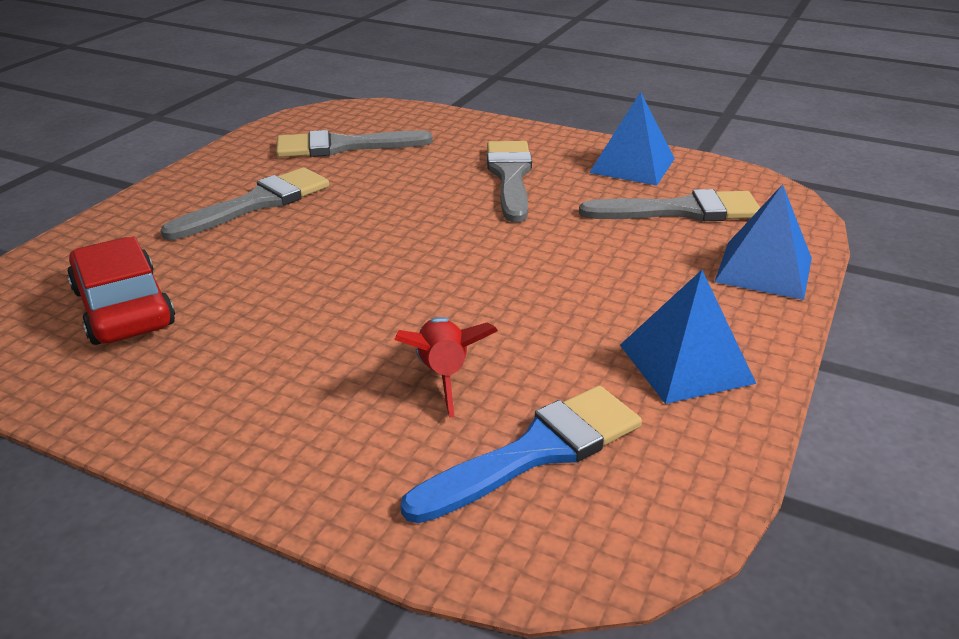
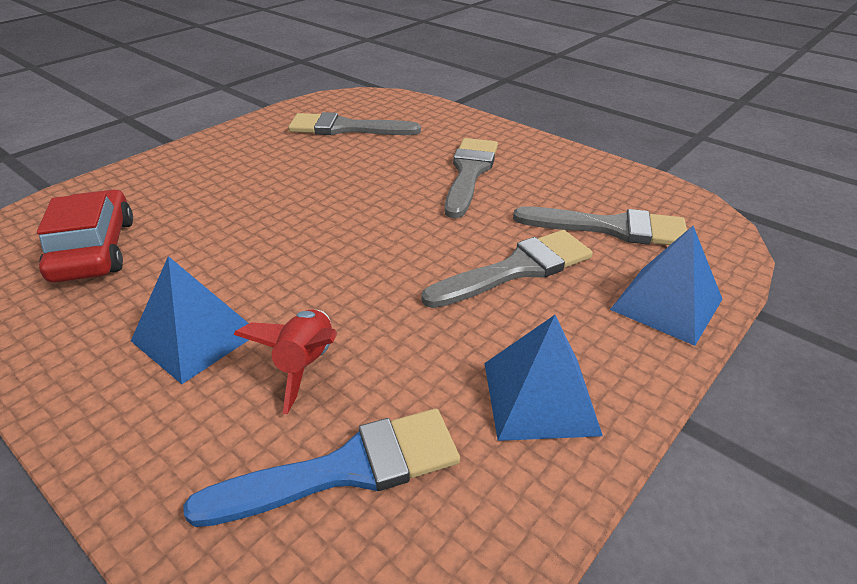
camera: 15 degrees right, 5 degrees up
(257, 203) = (250, 170): grey brush -> grey brush (516, 269)
(632, 165) = (585, 176): blue pyramid -> blue pyramid (195, 336)

